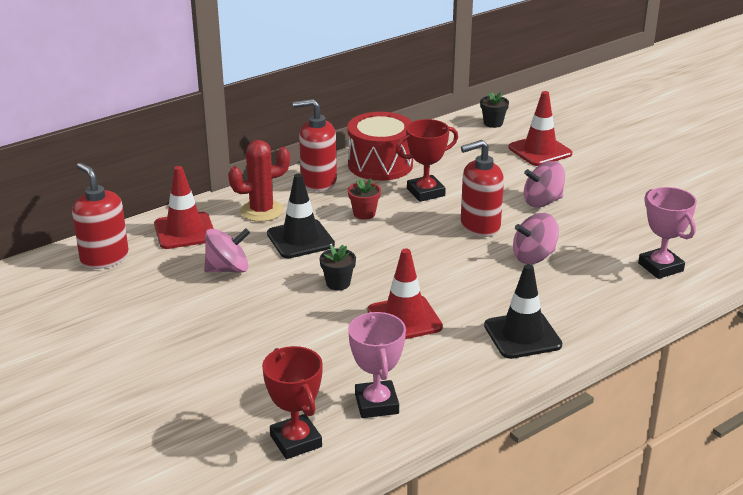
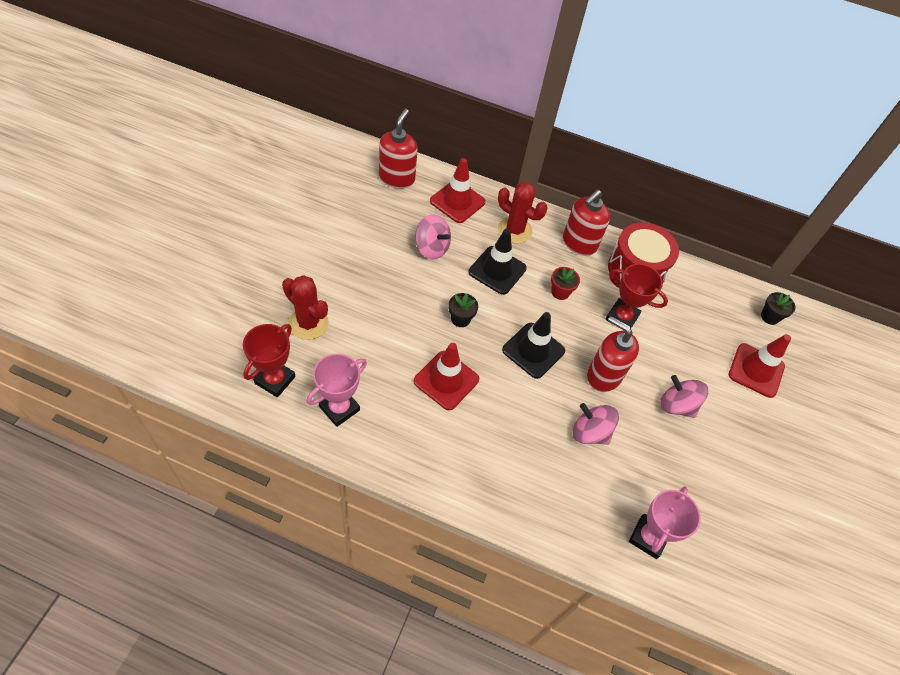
camera: 50 degrees right, 25 degrees up
(241, 390) = (308, 323): none -> red cactus
(318, 182) = (579, 243): red soap dispenser -> red soap dispenser turned 105 degrees counterclockwise
(522, 335) = (478, 468): black traffic cone -> black traffic cone (533, 350)

